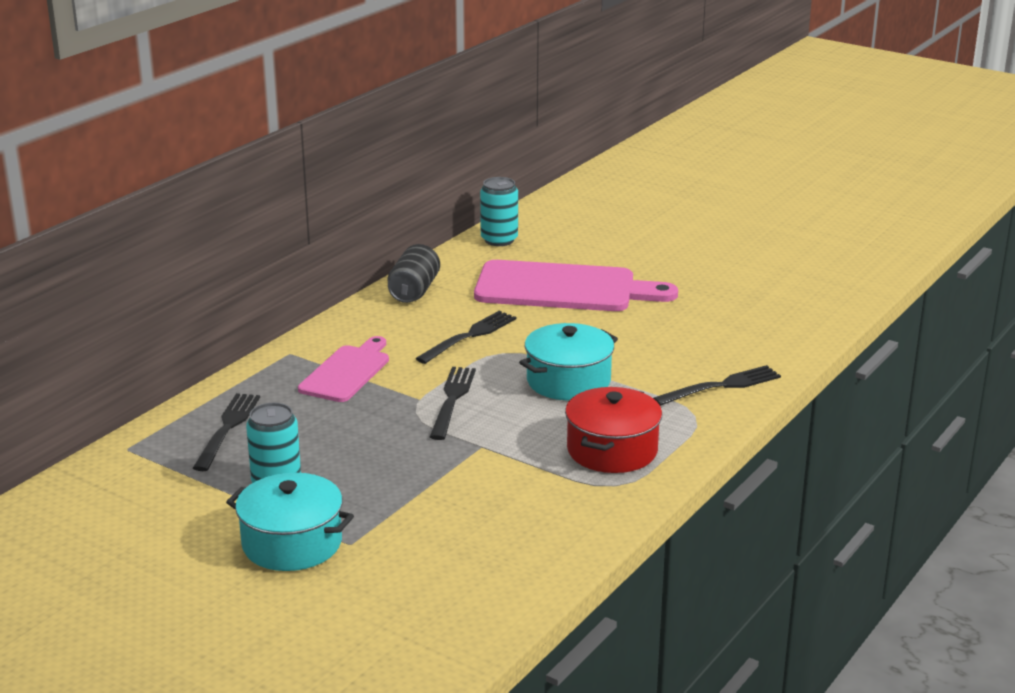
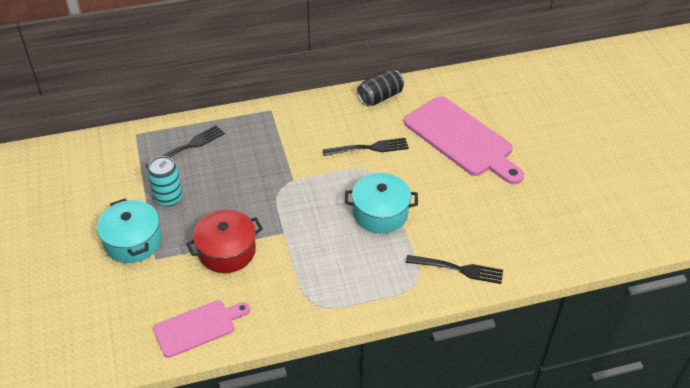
camera: 40 degrees right, 20 degrees up
(347, 372) = (281, 139): pink cutting board -> pink cutting board (198, 327)
(452, 399) = (307, 190): black fork -> none
(499, 240) = (471, 80): turquoise can -> none
(612, 450) = (342, 278): red pot -> red pot (227, 251)

